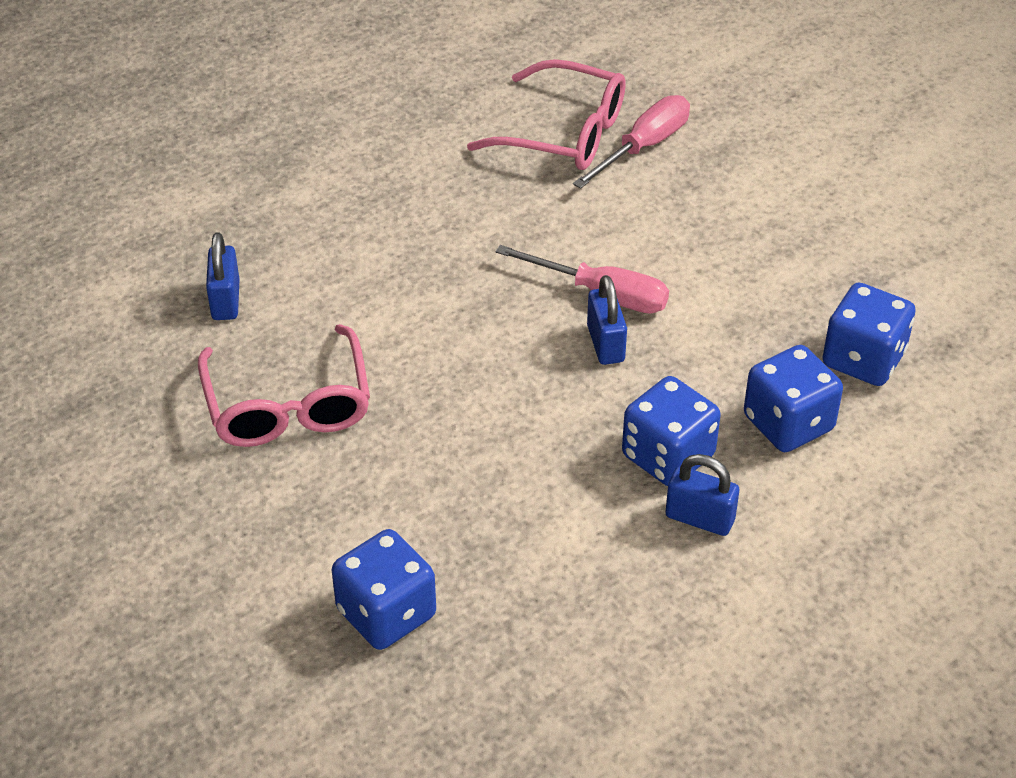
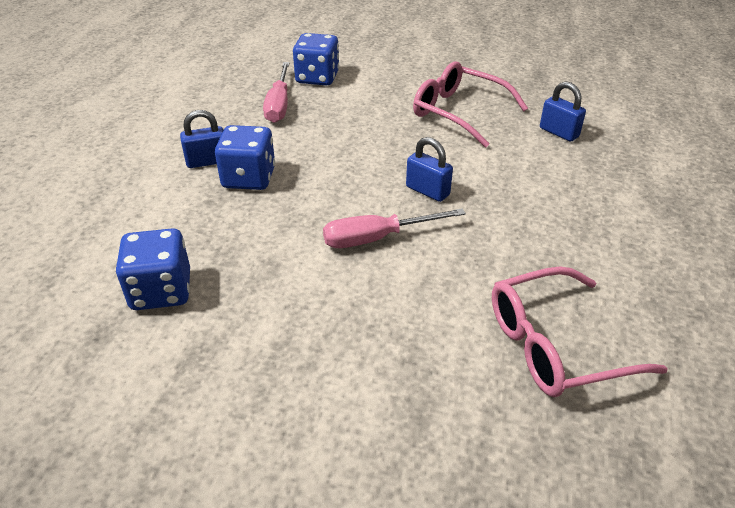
camera: 140 degrees right, 5 degrees down
(605, 343) = (342, 212): blue padlock -> blue padlock (427, 191)
(643, 146) = (484, 374): pink screwdriver -> pink screwdriver (279, 105)
(788, 423) = (189, 226): blue dice -> none

